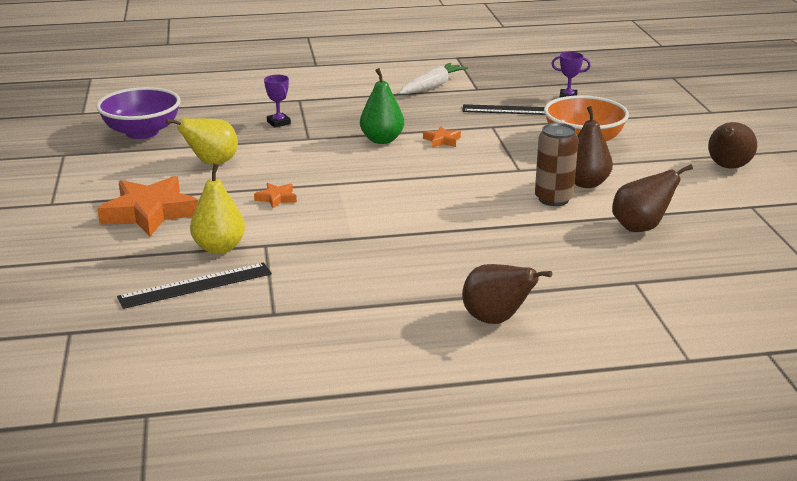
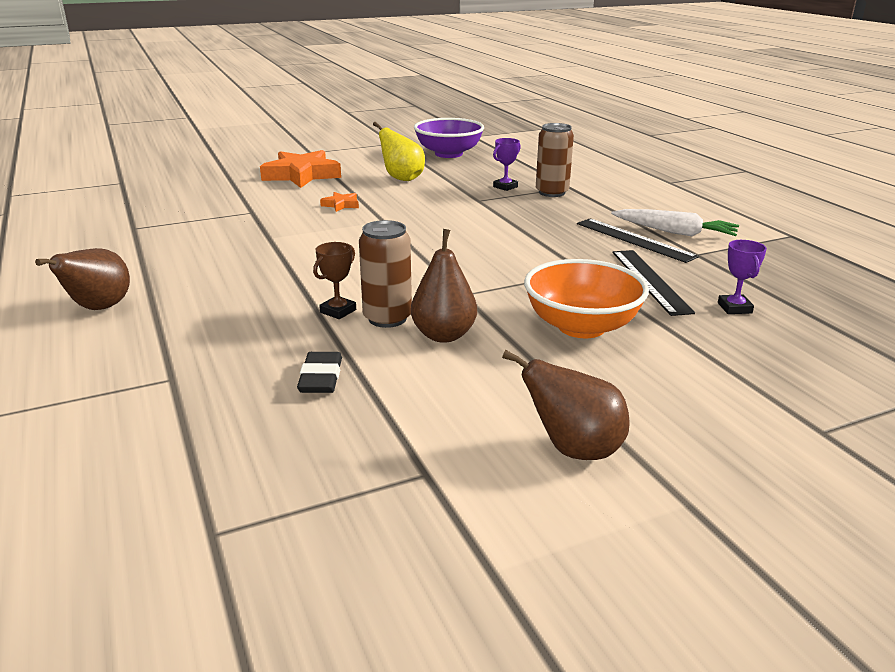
camera: 75 degrees right, 0 degrees up
(195, 285) = (182, 201): black ruler -> black ruler (634, 240)
(219, 248) = (244, 200): yellow pear -> none
(310, 108) = (552, 192): none -> brown can
(382, 140) = (497, 226): green pear -> none
(442, 140) = (518, 250): orange star -> none
(535, 216) = (338, 311): none -> brown trophy
(641, 228) = (321, 377): brown pear -> black eraser

